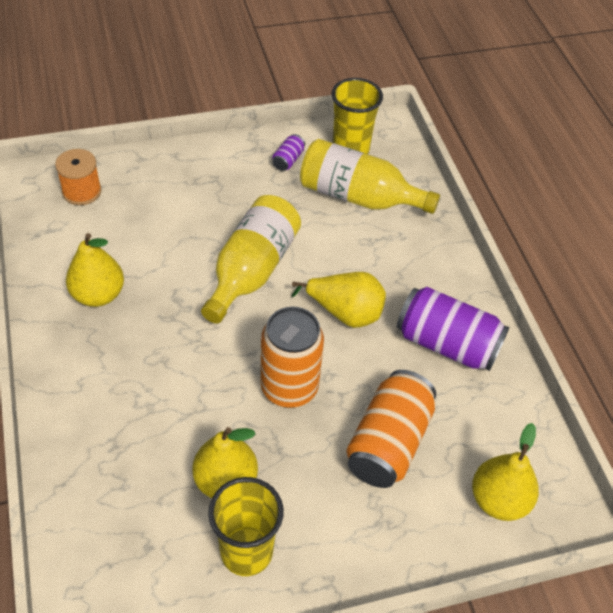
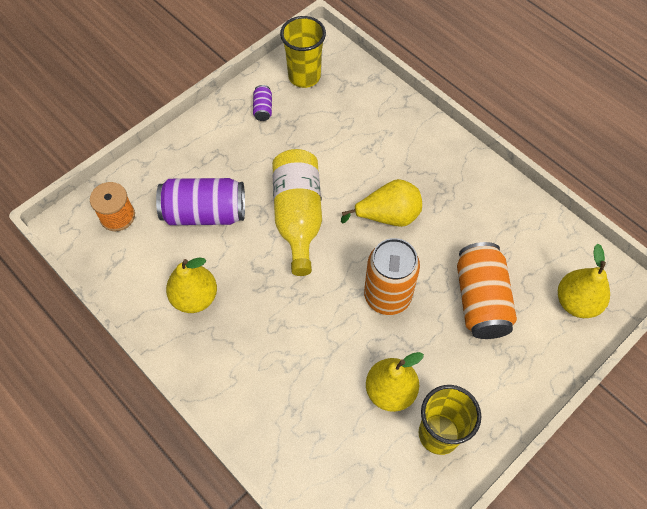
camera: 25 degrees left, 10 degrees up
(358, 197) = (336, 115): yellow bottle -> none
(447, 344) = (473, 203): purple can -> purple can (205, 213)

